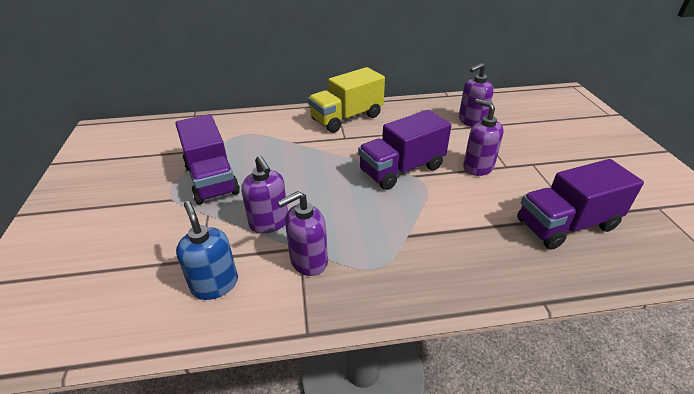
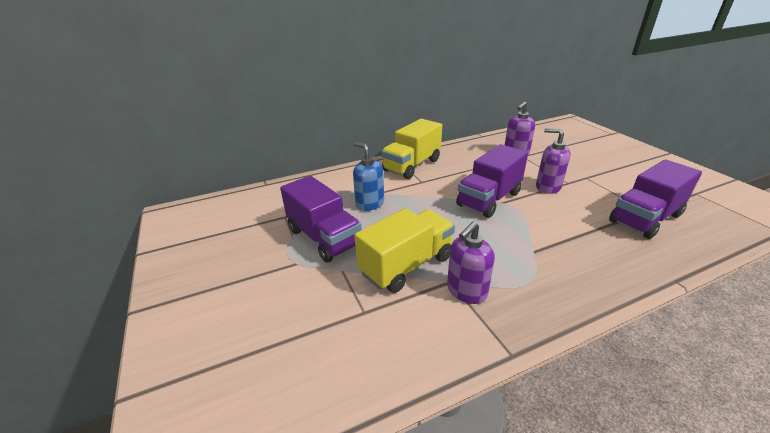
camera: 15 degrees left, 5 degrees down
(215, 284) = (395, 332): blue soap dispenser -> blue soap dispenser (369, 203)
(269, 223) = (406, 265): purple soap dispenser -> yellow truck

